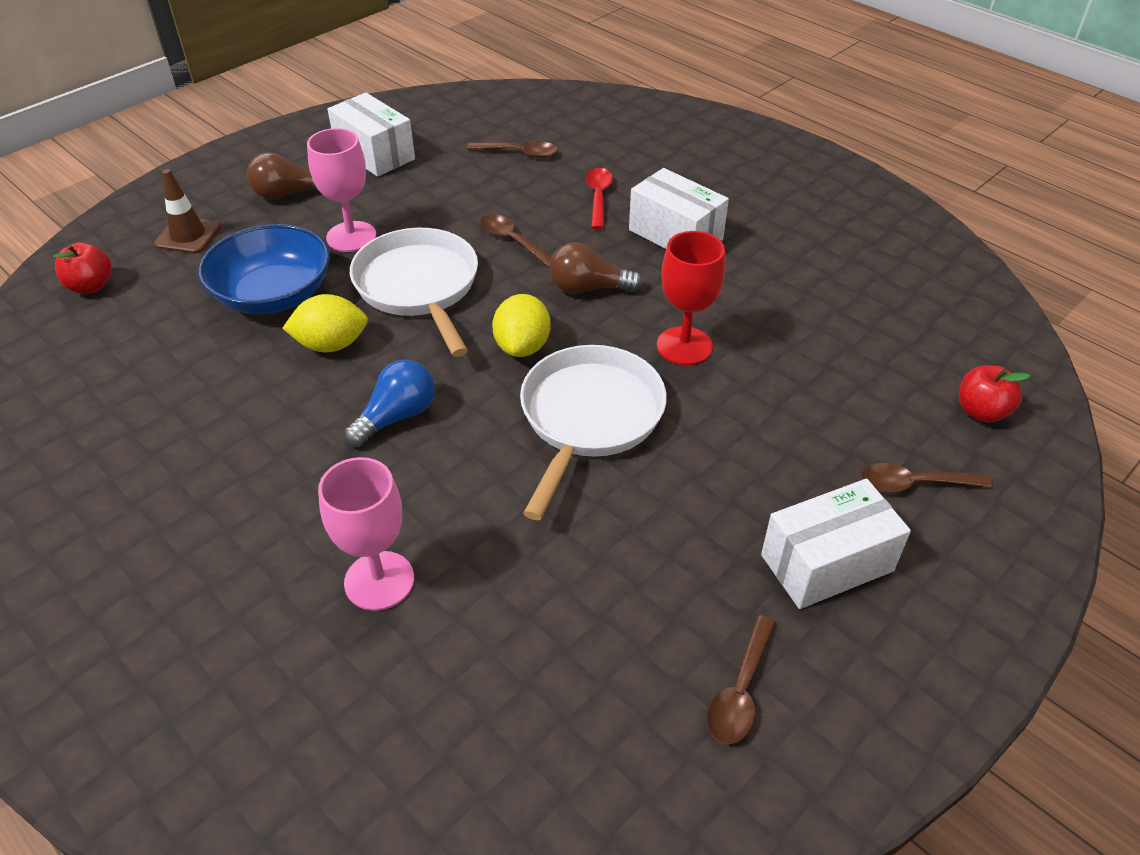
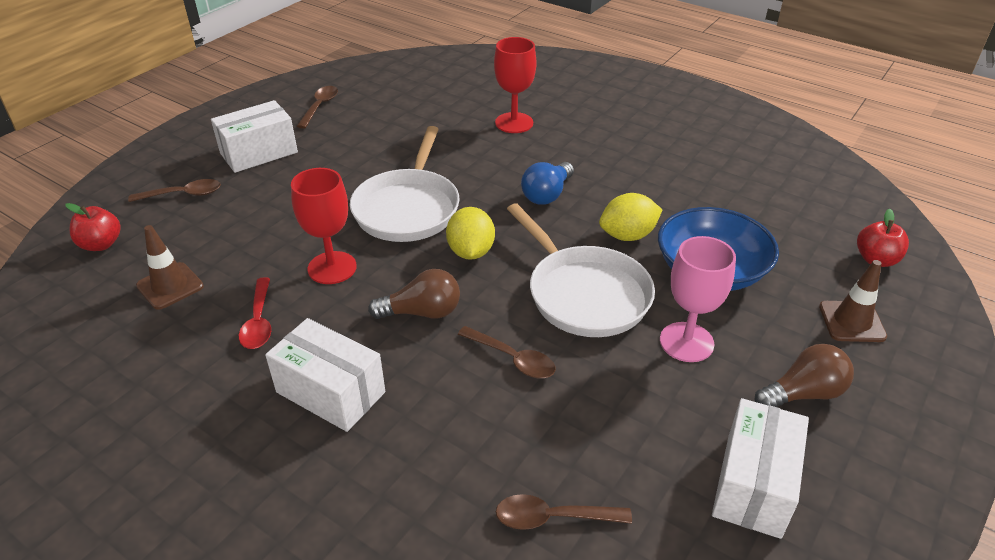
camera: 170 degrees right, 5 degrees down
(374, 153) = (753, 484): white box -> white box turned 75 degrees clockwise
(379, 581) = (514, 123): pink goblet -> red goblet
(598, 197) = (426, 441): red spoon -> red spoon (259, 321)
(864, 346) = (170, 286): none -> brown traffic cone

